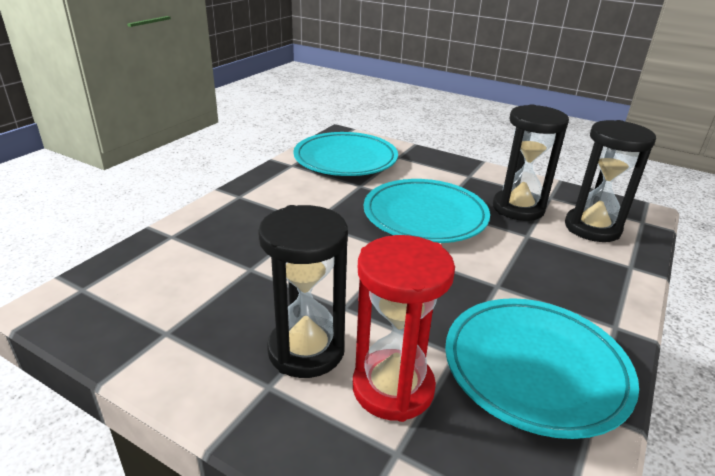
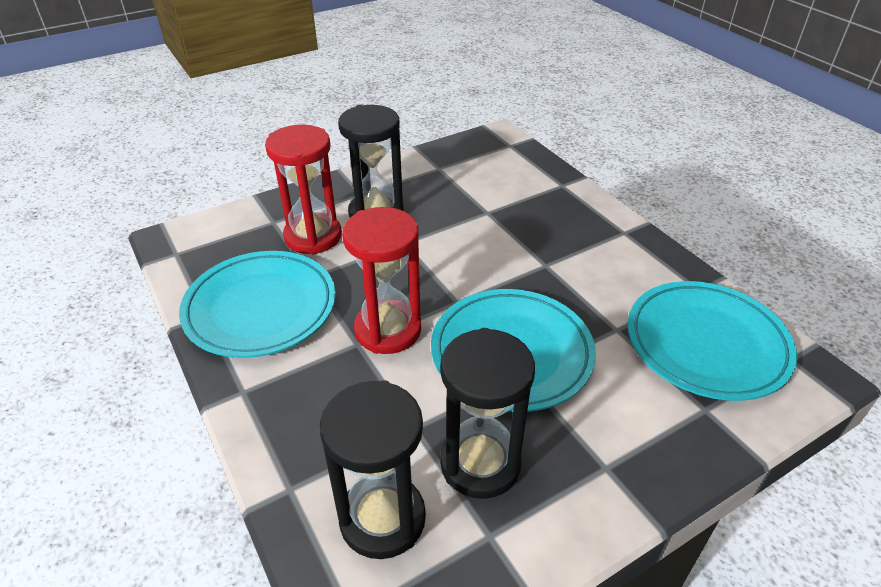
camera: 120 degrees right, 10 degrees up
(466, 275) = (388, 330): none -> red hourglass

